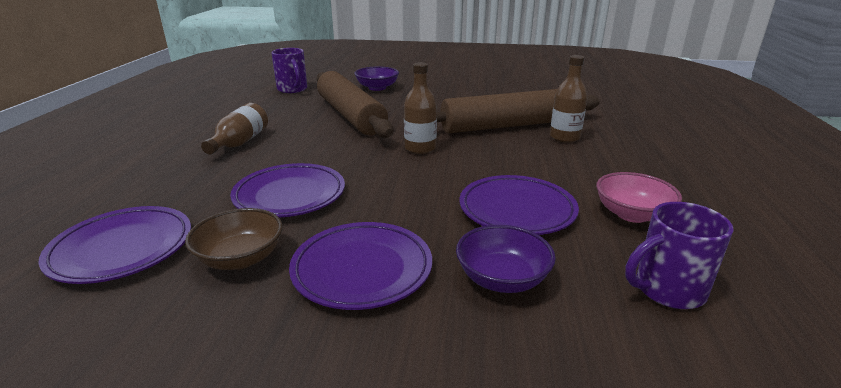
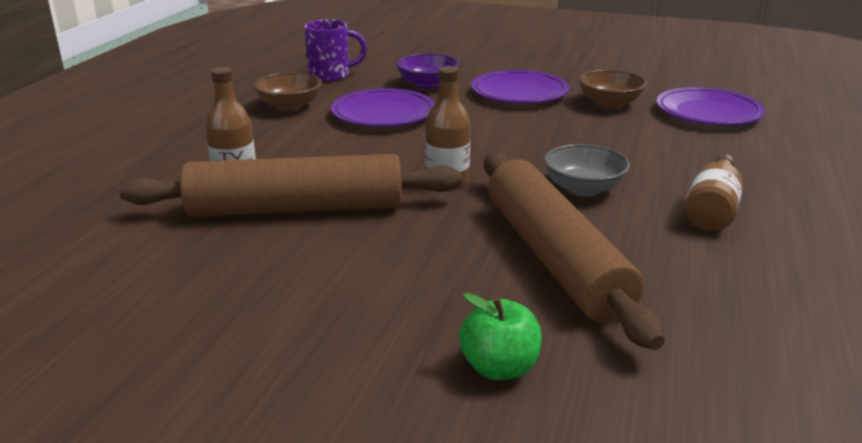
camera: 170 degrees left, 0 degrees up
(290, 195) = (596, 139): purple plate -> none
(292, 89) = (737, 385): purple mug -> none
(321, 150) = (583, 188): none -> grey bowl
(377, 88) = (499, 368): purple bowl -> green apple
(632, 214) = (289, 106): pink bowl -> brown bowl

